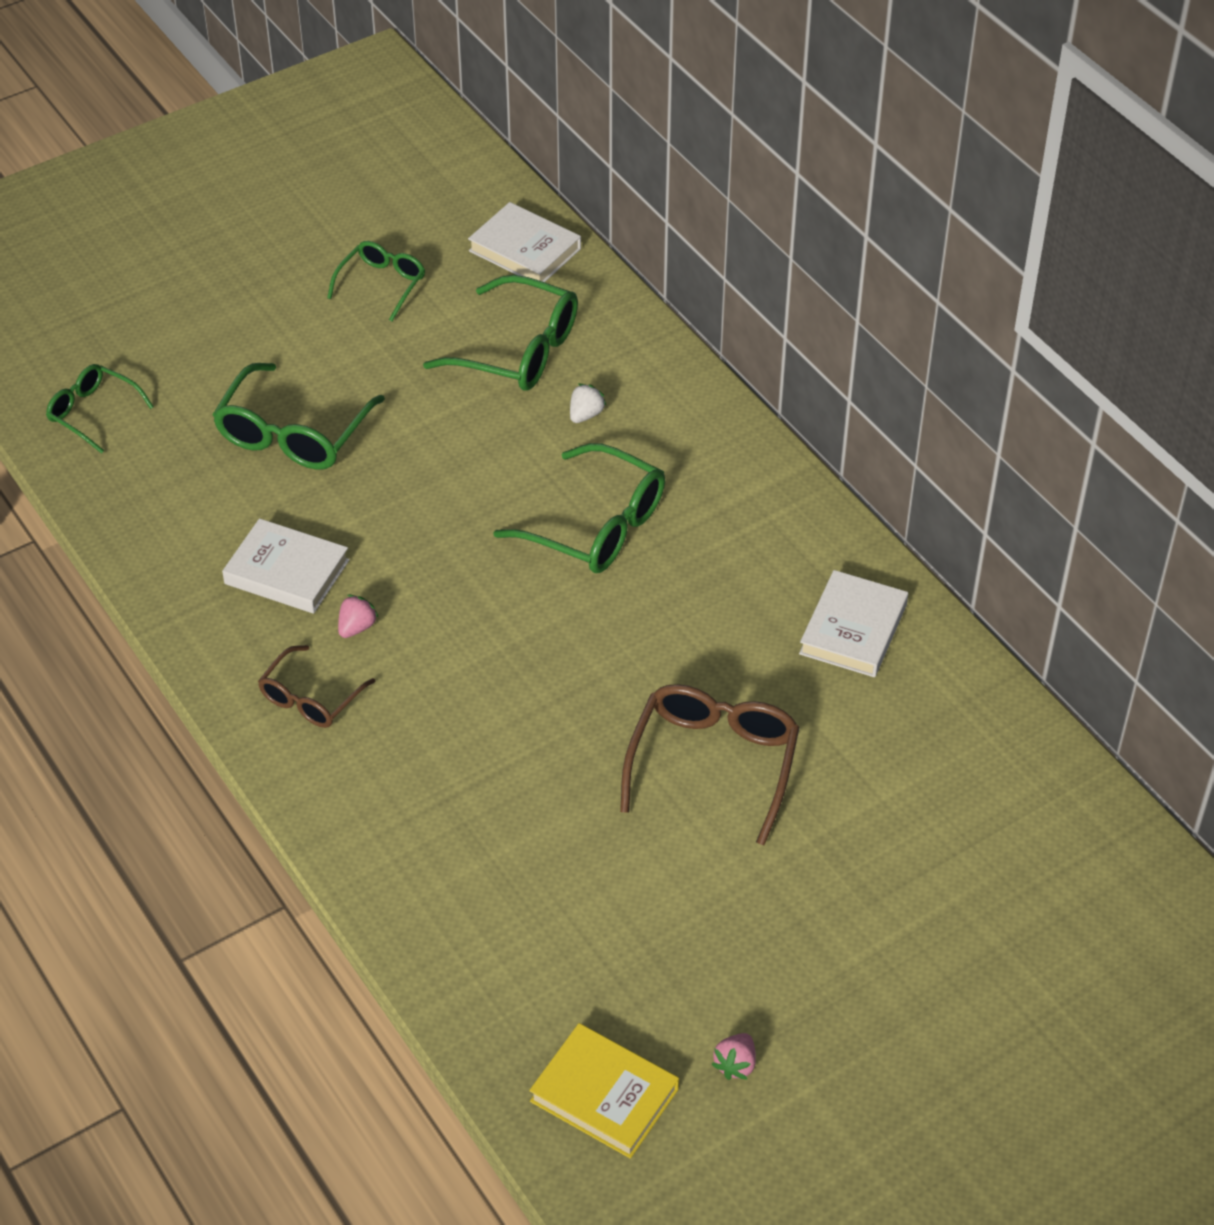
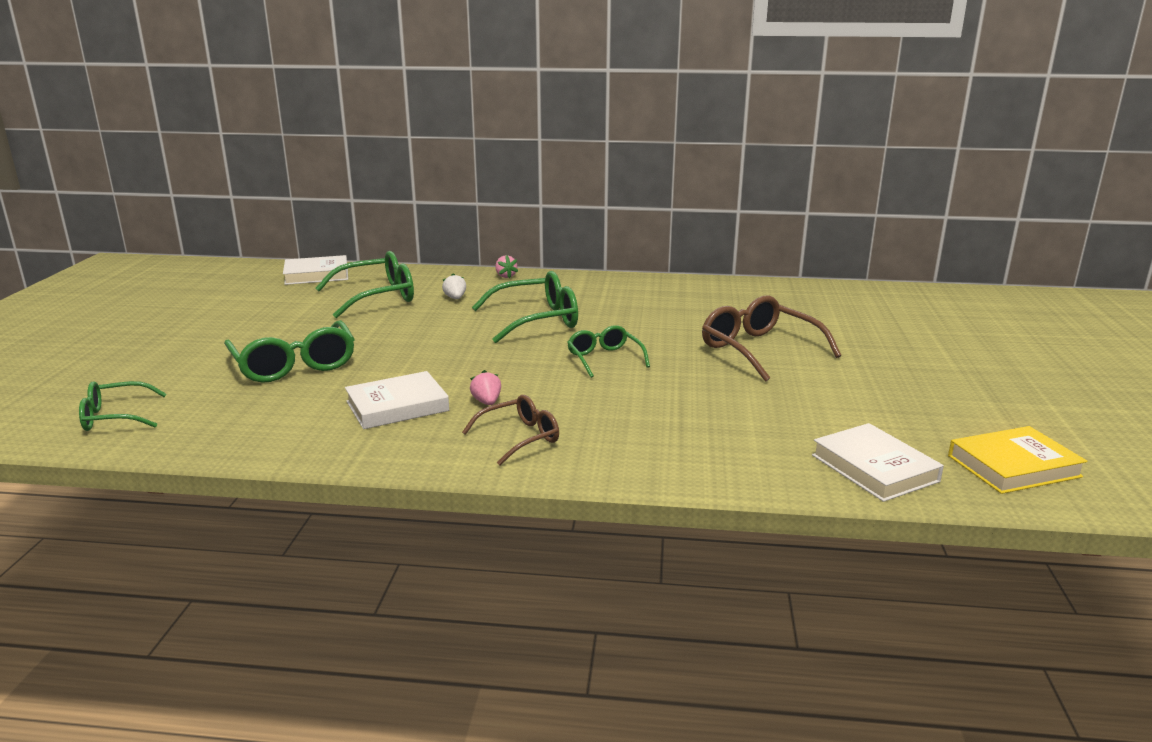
camera: 50 degrees left, 25 degrees down
(311, 698) = (519, 438): brown glasses -> brown glasses turned 105 degrees counterclockwise
(382, 284) = (250, 308): green glasses -> green glasses (604, 359)
(735, 1064) = (1015, 419): pink strawberry -> pink strawberry (505, 276)
(853, 629) = (710, 296): white book -> white book (874, 468)

